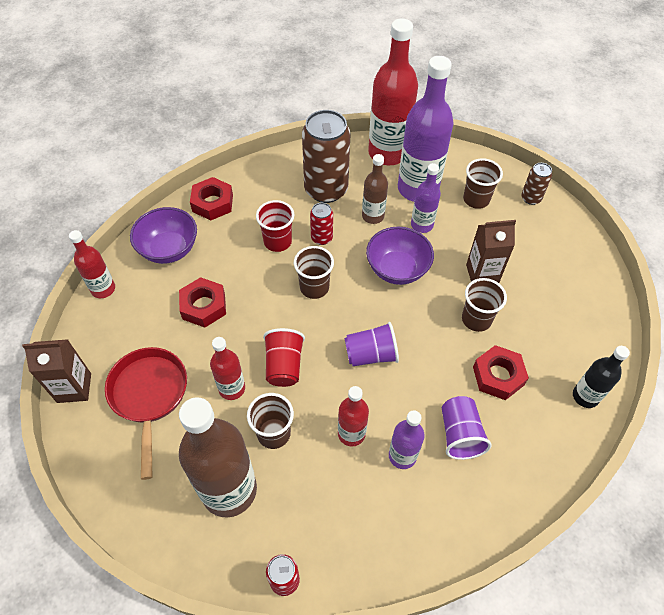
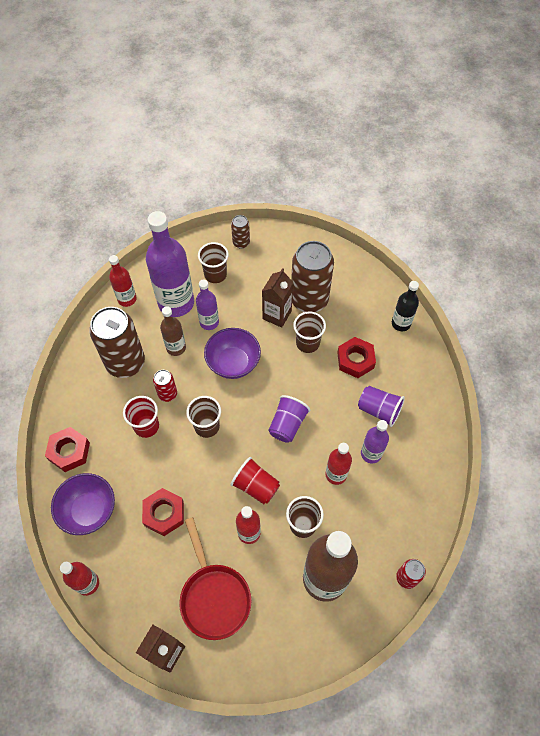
camera: 55 degrees left, 5 degrees up
(149, 396) = (214, 596): red pan -> red pan turned 135 degrees counterclockwise
(388, 153) = (127, 299): red bottle -> red bottle, size x0.53
(526, 292) = (309, 300): none -> brown can

